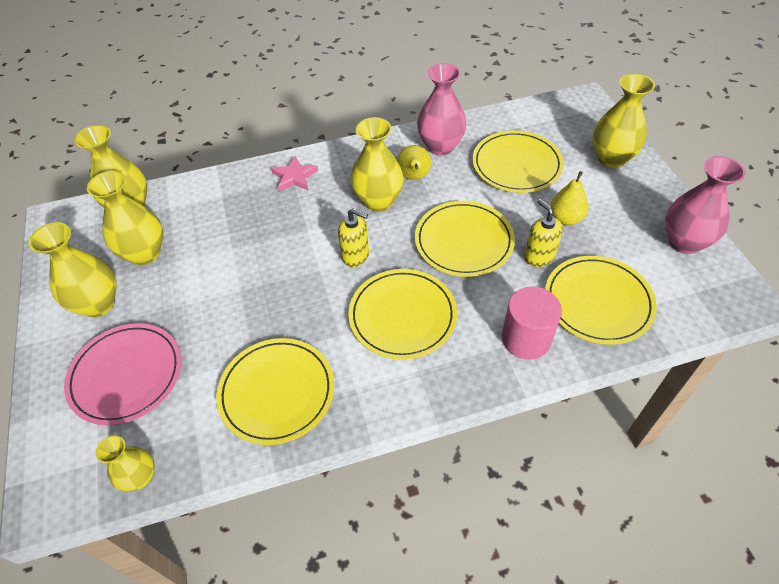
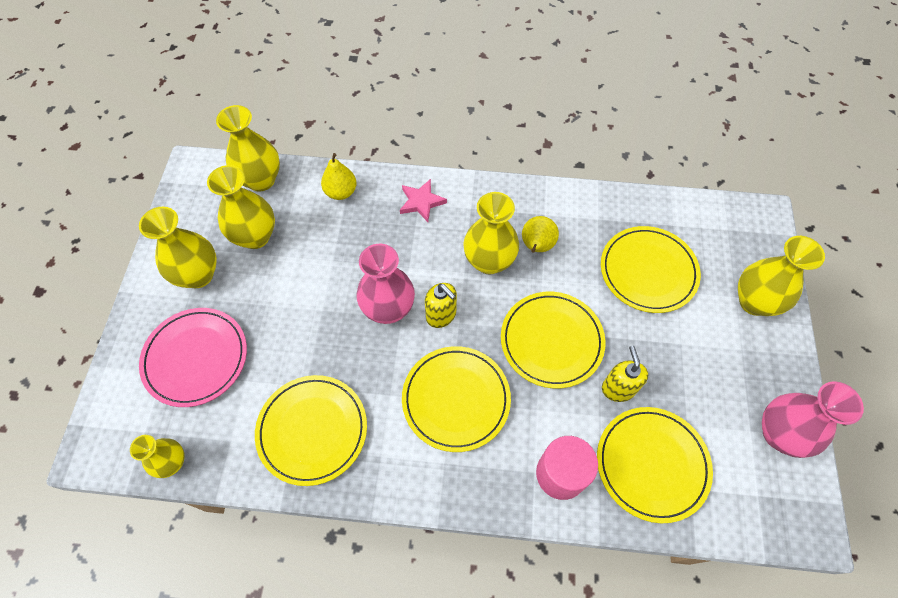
camera: 20 degrees right, 10 degrees up
(440, 146) = (580, 219): pink vase -> pink vase (388, 309)
(566, 218) = (668, 355): yellow pear -> yellow pear (341, 192)

